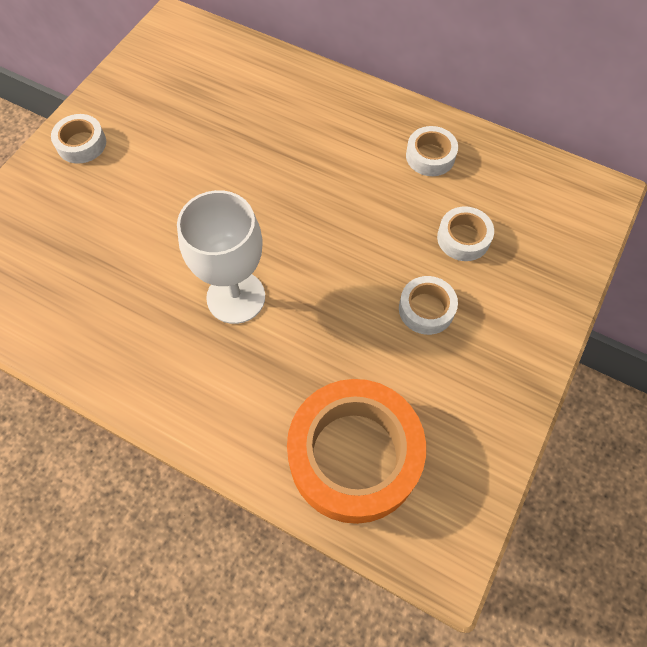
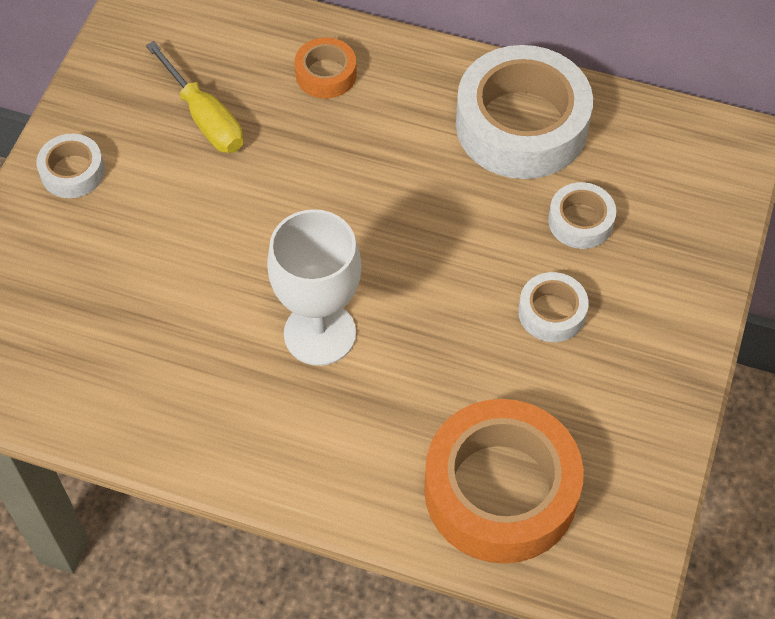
camera: 10 degrees left, 5 degrees down
(190, 118) = (205, 117): none -> yellow screwdriver
(288, 98) = (326, 74): none -> orange tape
(430, 156) = (521, 125): white tape -> white tape, size x2.12

